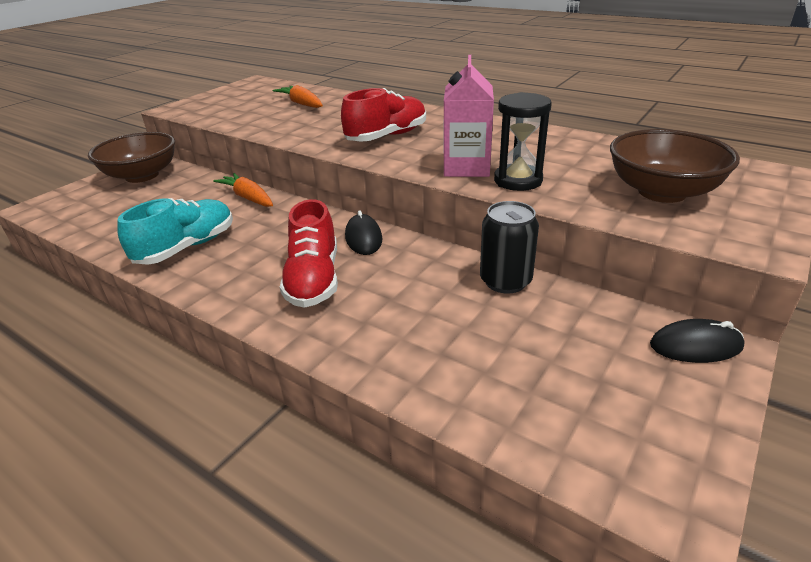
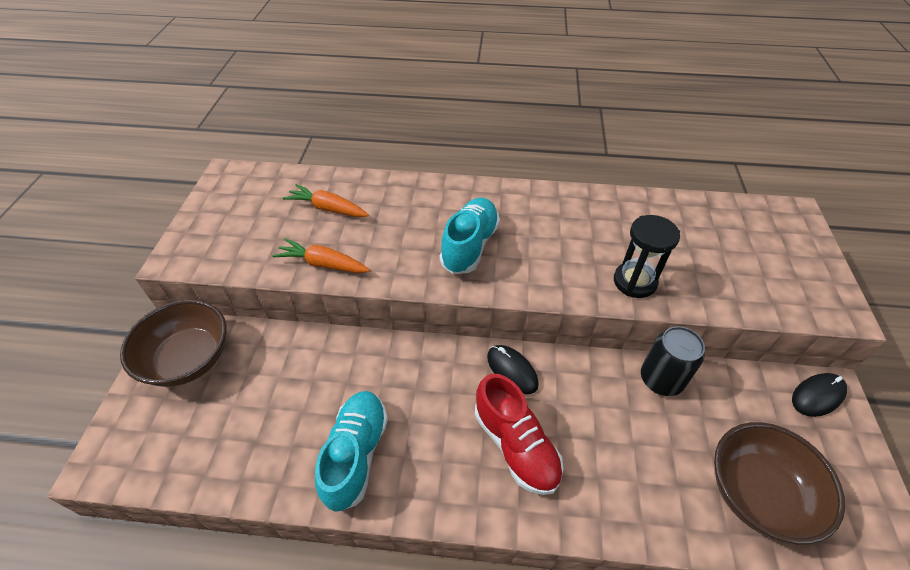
camera: 30 degrees left, 15 degrees up
(248, 198) = (351, 353): orange carrot -> orange carrot (323, 264)
(387, 136) = (470, 246): red shoe -> turquoise shoe
(466, 167) = (580, 275): pink carton -> none
(662, 192) = (742, 262): brown bowl -> brown bowl (757, 493)

